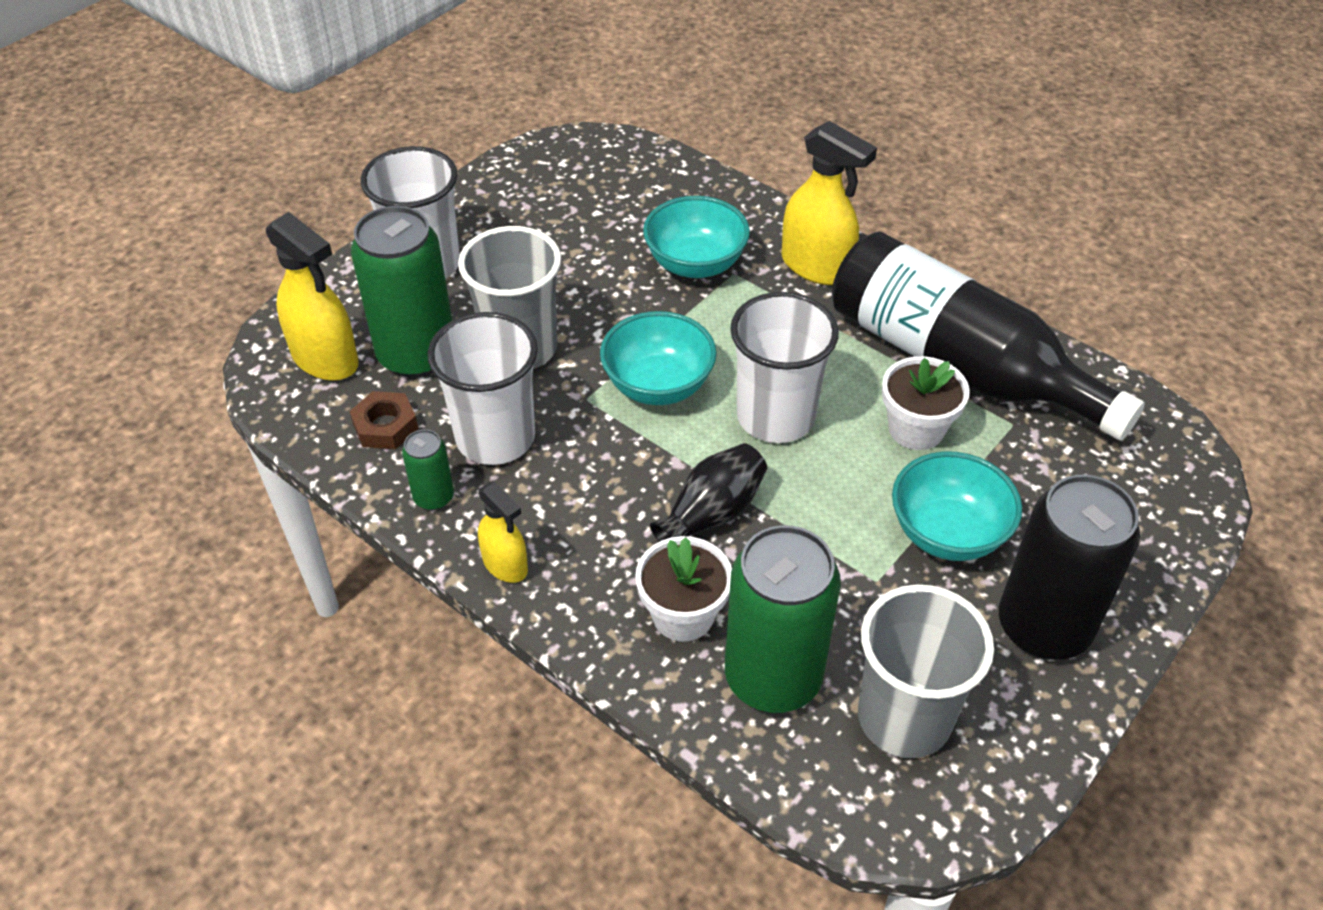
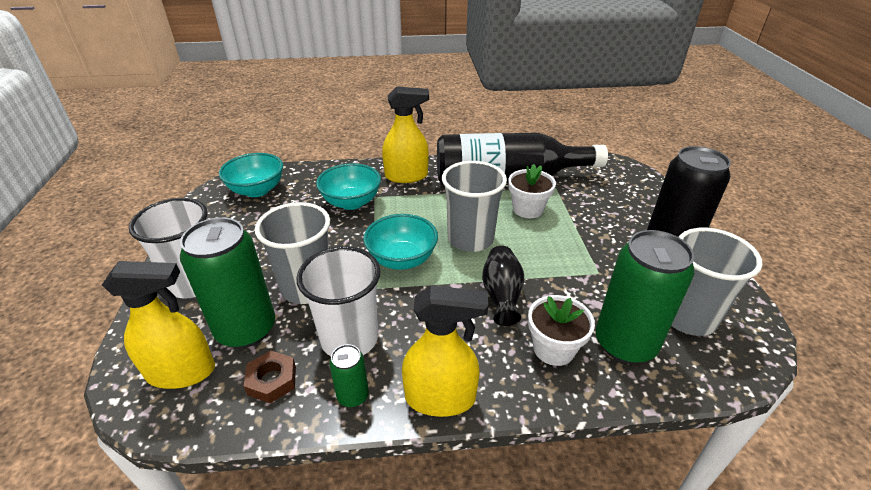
camera: 45 degrees left, 10 degrees down
(505, 565) = (440, 398): yellow spray bottle -> yellow spray bottle, size x1.68
(775, 417) = (470, 239): white cup -> grey cup
(947, 533) = (593, 237): turquoise bowl -> turquoise bowl (257, 190)

